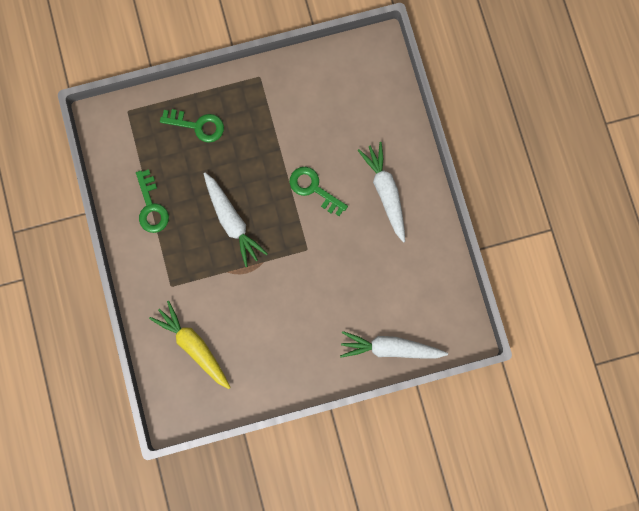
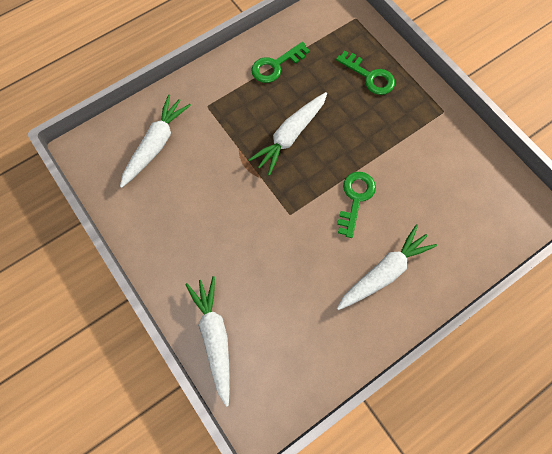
camera: 70 degrees right, 10 degrees down
(194, 346) = (156, 144): yellow carrot -> white carrot
(198, 125) = (369, 76): green key -> green key turned 45 degrees counterclockwise

